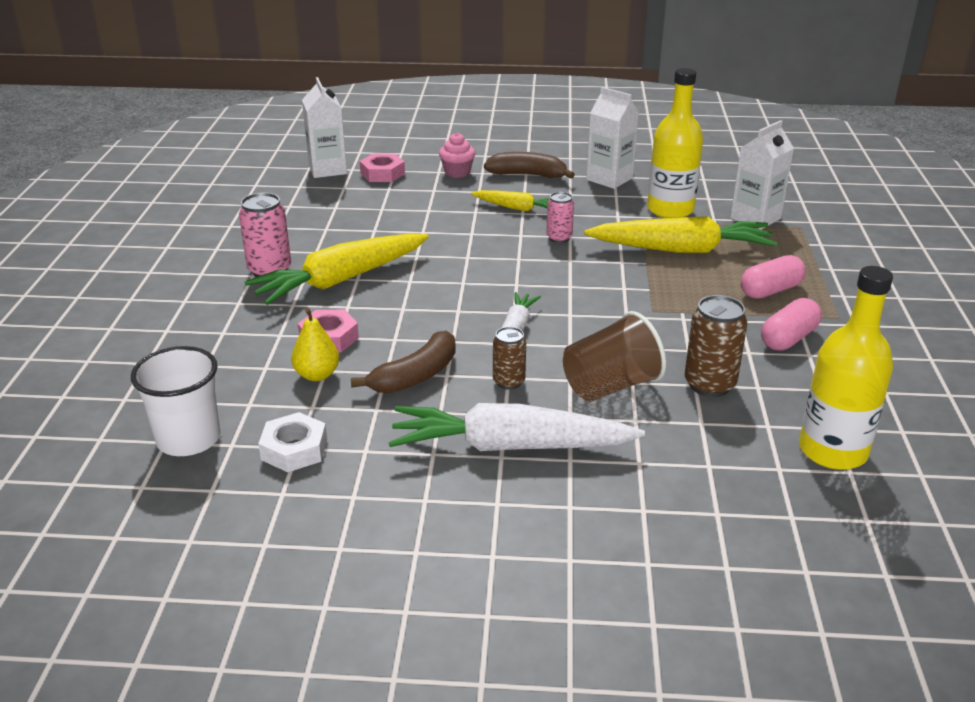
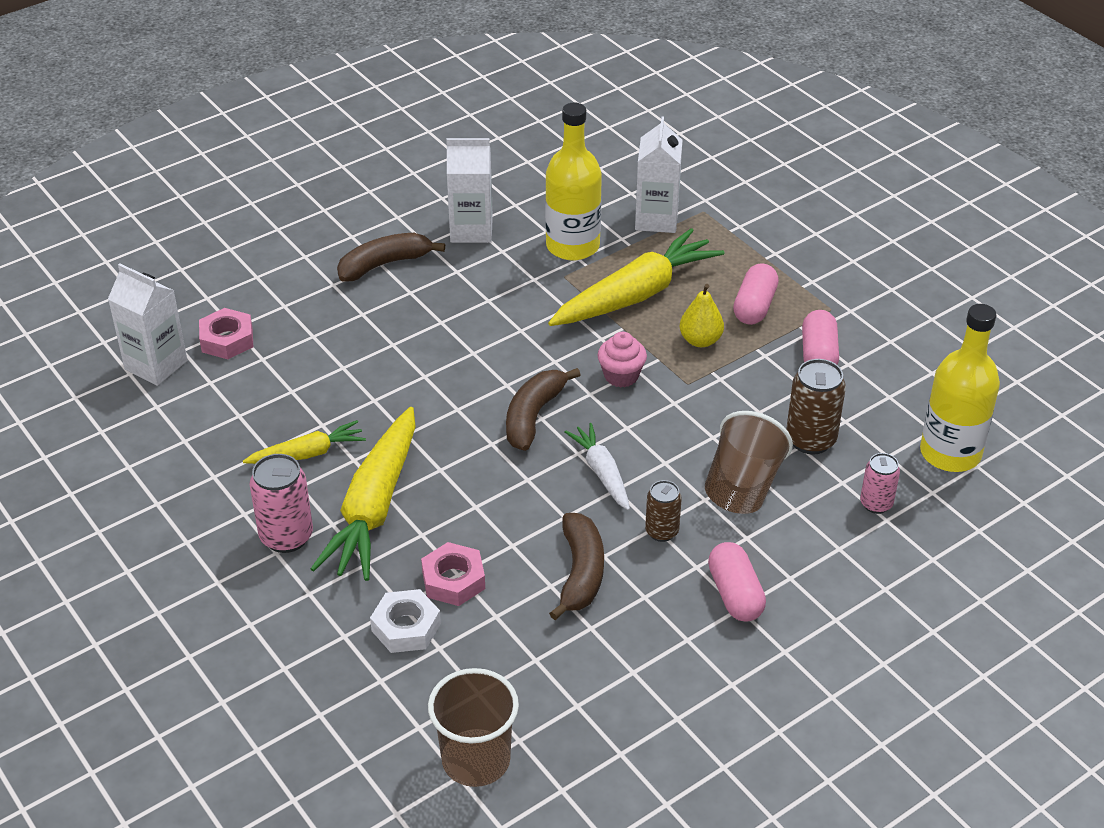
camera: 40 degrees left, 10 degrees up
(188, 439) = (476, 760): white cup -> brown cup
(294, 449) = (577, 709): white nut -> white nut (406, 627)
(317, 375) = (496, 625): yellow pear -> yellow pear (700, 340)
(457, 172) = (306, 297): pink cupcake -> pink cupcake (621, 376)
(510, 446) = (735, 594): white carrot -> pink capsule
(512, 281) = (533, 416): none -> brown banana
(517, 208) = (429, 318): yellow carrot -> yellow carrot (307, 454)
(559, 238) = (514, 338): pink can -> pink can (876, 504)

